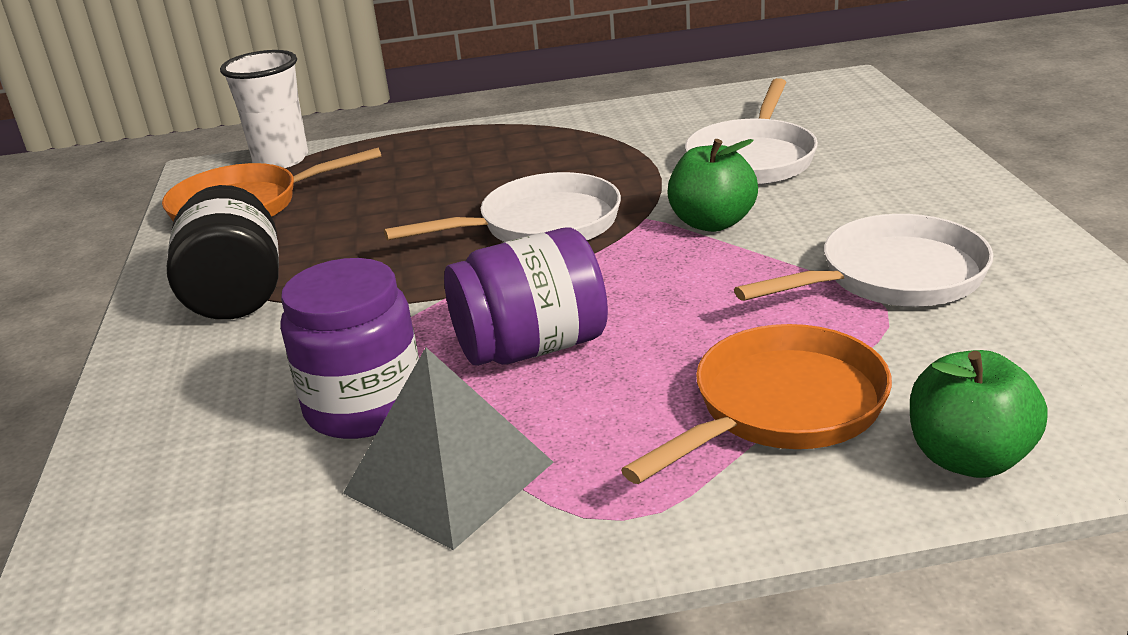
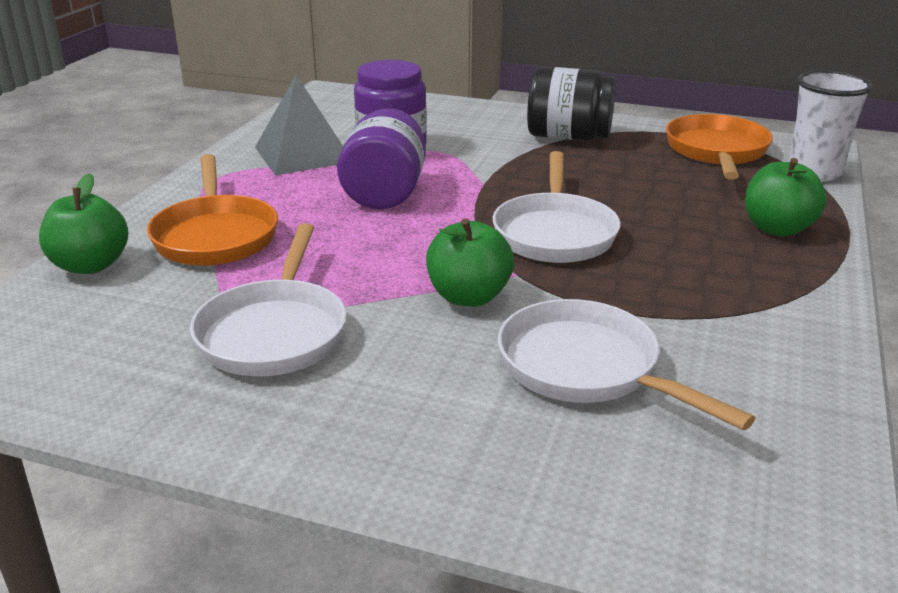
camera: 115 degrees right, 0 degrees up
(435, 151) = (777, 228): none -> green apple

